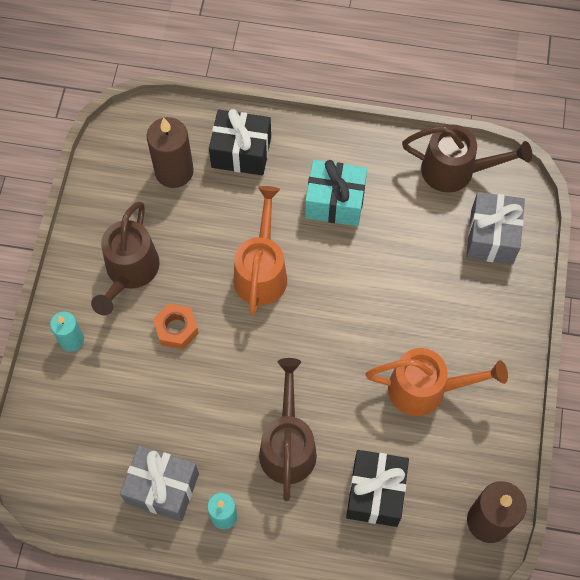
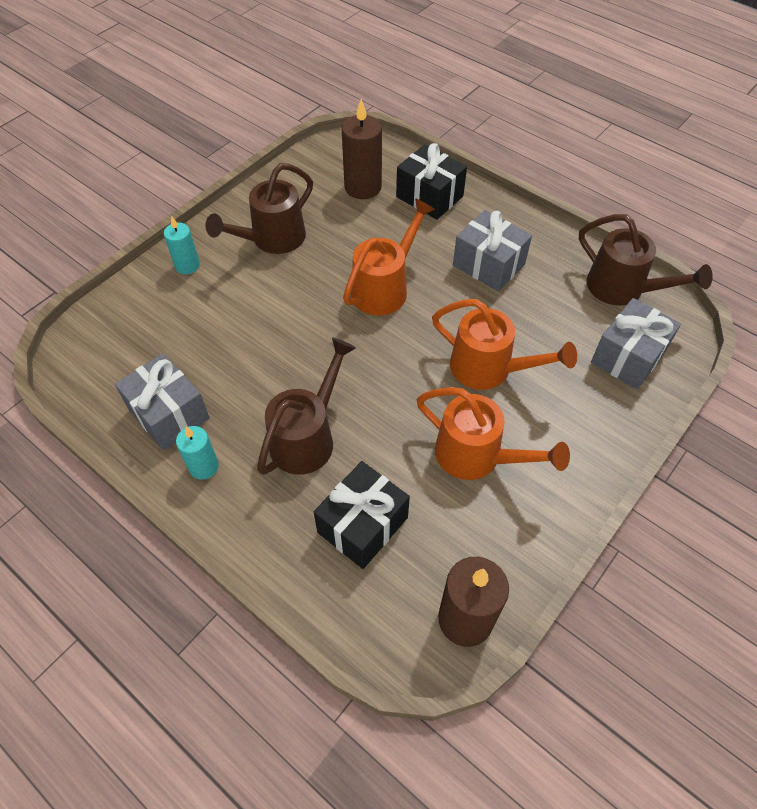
camera: 30 degrees right, 10 degrees down
(176, 329) = (278, 297): orange nut -> none
(335, 202) = (488, 265): turquoise gift -> grey gift
(392, 306) = (489, 369): none -> orange watering can

